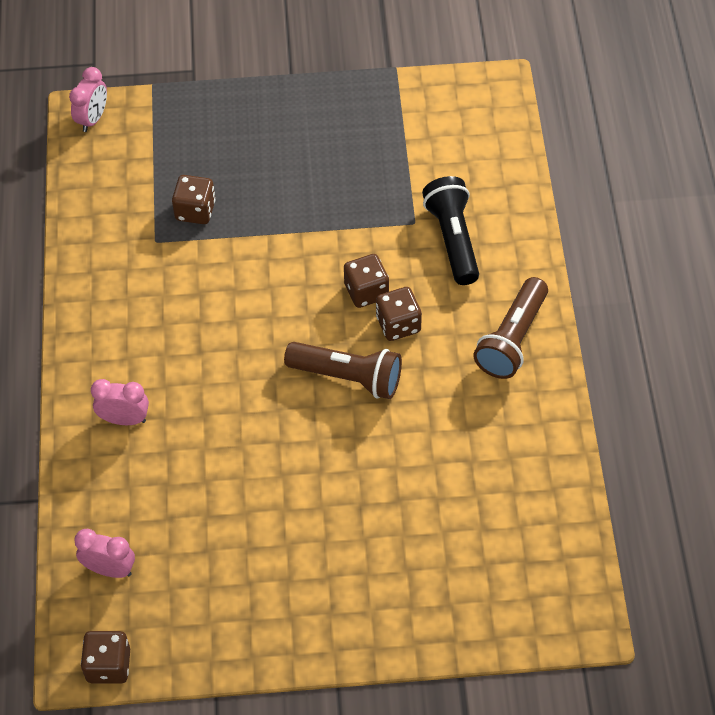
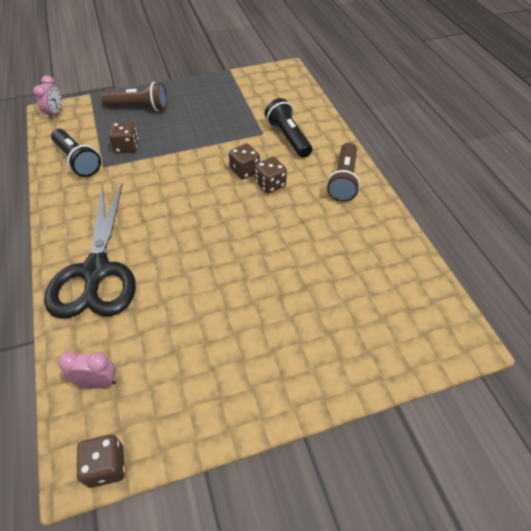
camera: 15 degrees left, 5 degrees down
(119, 223) = (78, 160): none -> black flashlight
(124, 419) = (96, 271): pink clock -> black scissors
(348, 377) = (247, 218): brown flashlight -> brown flashlight (139, 107)

